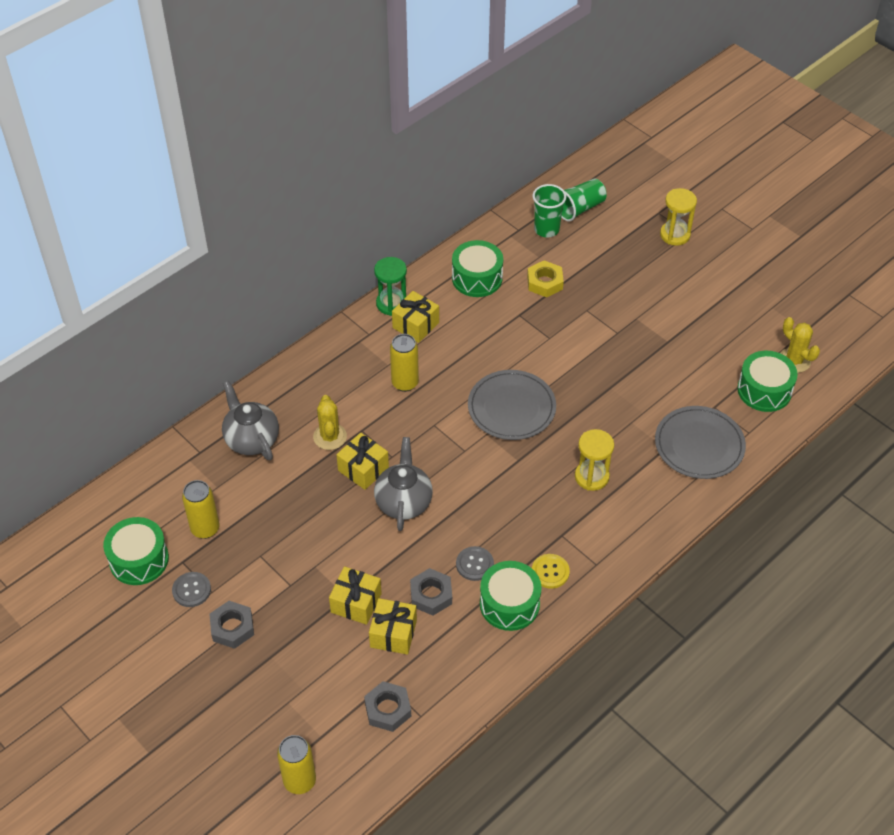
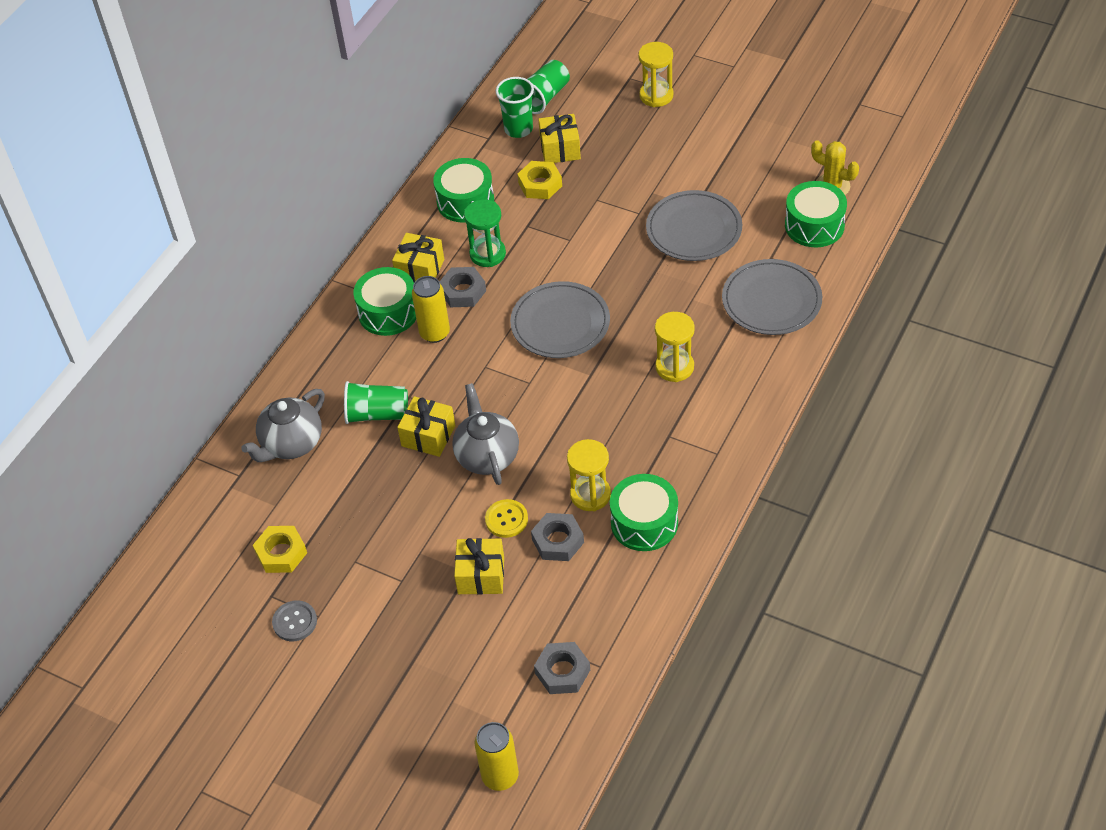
camera: 15 degrees left, 0 degrees up
(139, 559) = (221, 609): green drum -> green drum (388, 312)
(205, 529) = (281, 553): yellow can -> yellow nut
(232, 627) = (357, 645): grey nut -> grey nut (463, 291)
(251, 440) = (291, 444): grey teapot -> grey teapot turned 90 degrees counterclockwise
(330, 437) = (377, 414): yellow cactus -> green cup
(391, 304) = (384, 255): green hourglass -> green hourglass (487, 254)
(393, 633) = (535, 593): yellow gift -> yellow gift (560, 149)
(474, 564) = (590, 495): grey button -> yellow hourglass
(550, 572) = (672, 476): yellow button -> yellow button (506, 519)
(658, 361) = (694, 229): none -> grey plate

